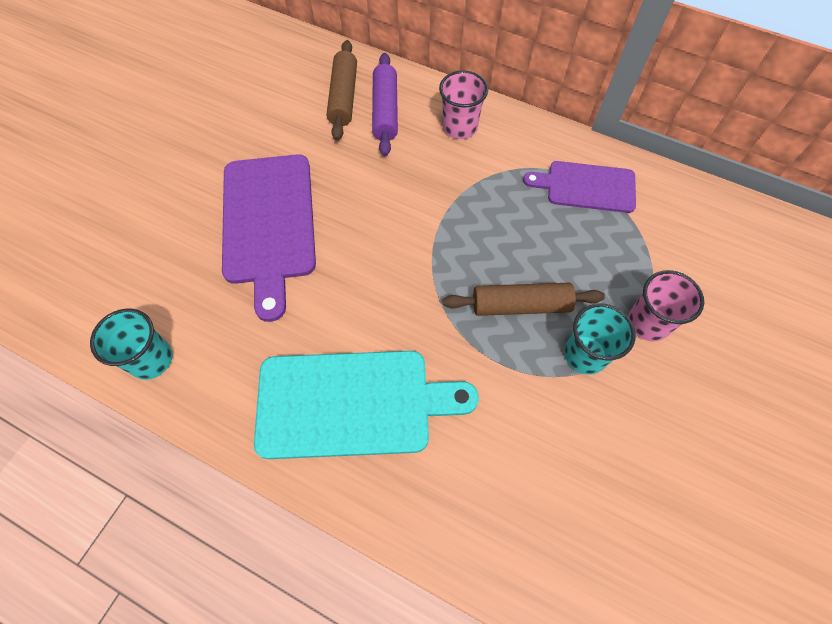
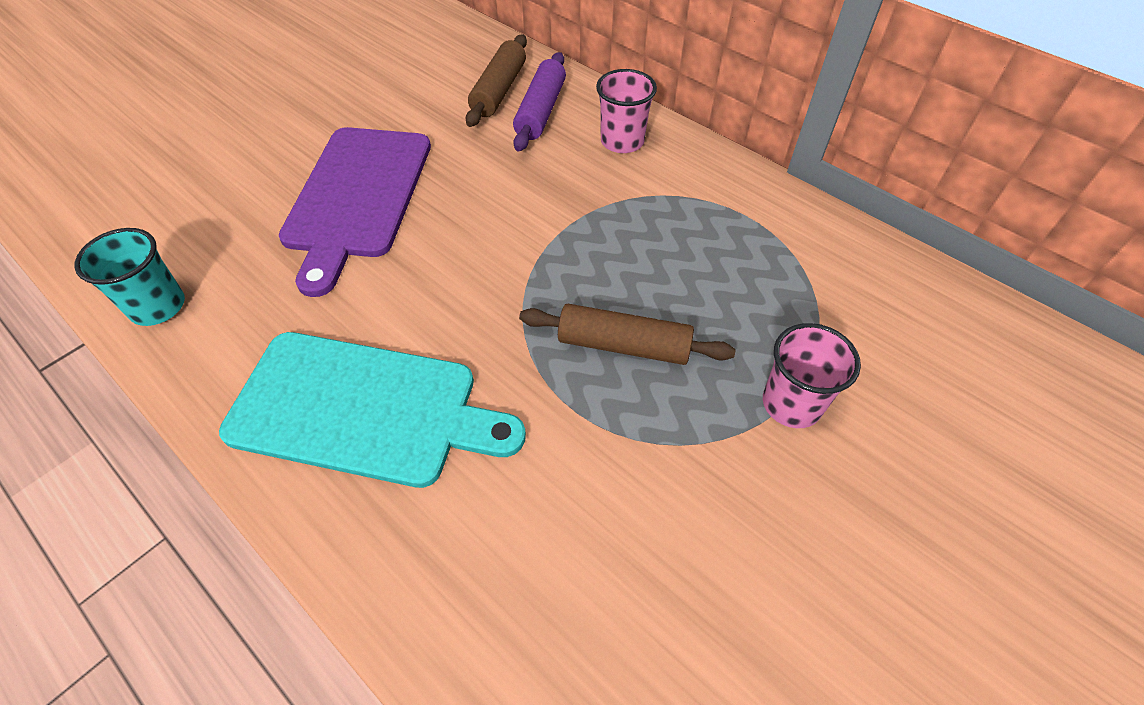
camera: 15 degrees right, 10 degrees down
(585, 354) = (689, 423): turquoise cup -> none
(586, 186) = (759, 230): purple cutting board -> none

